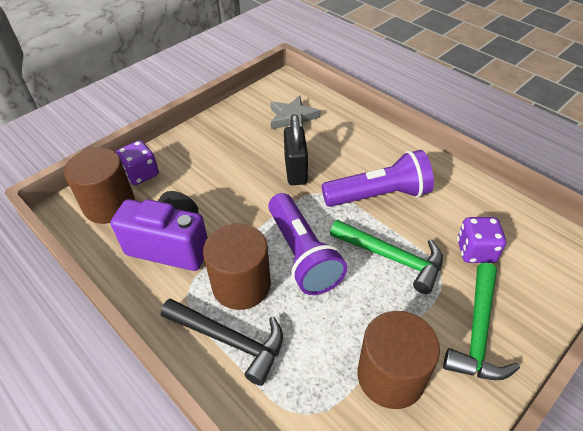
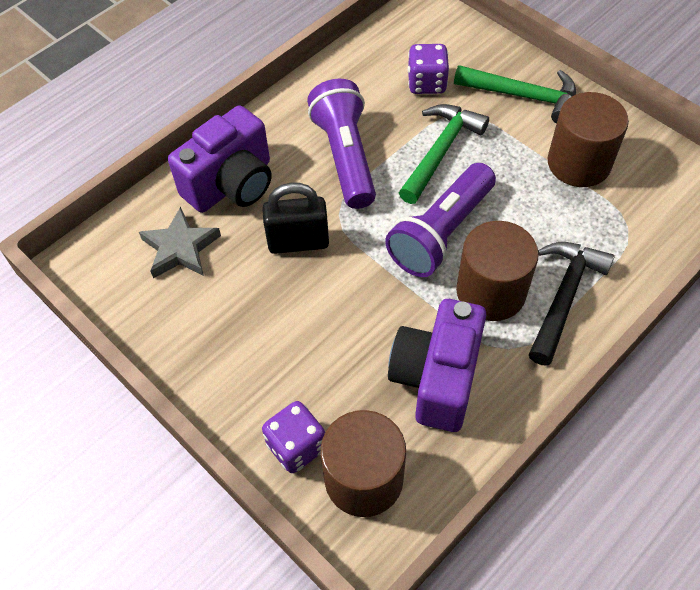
camera: 90 degrees left, 10 degrees up
(302, 254) = (441, 233): purple flashlight -> purple flashlight turned 150 degrees clockwise
(346, 137) = (231, 184): none -> purple camera

